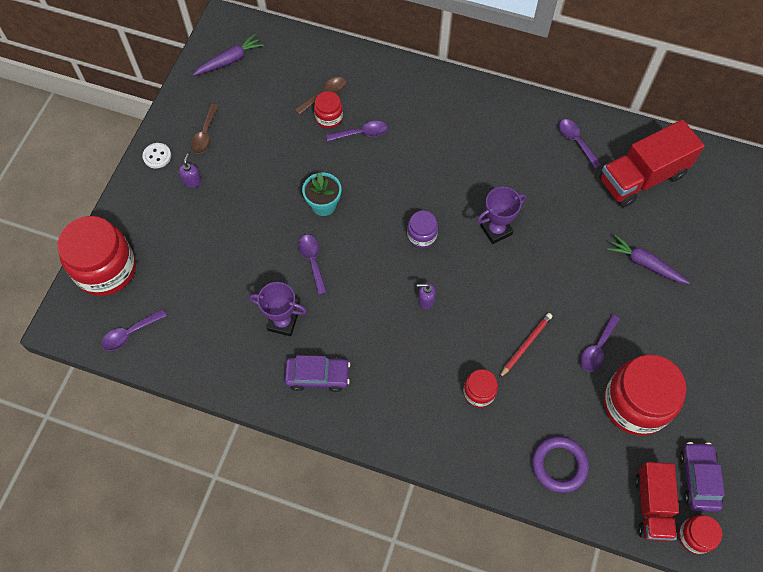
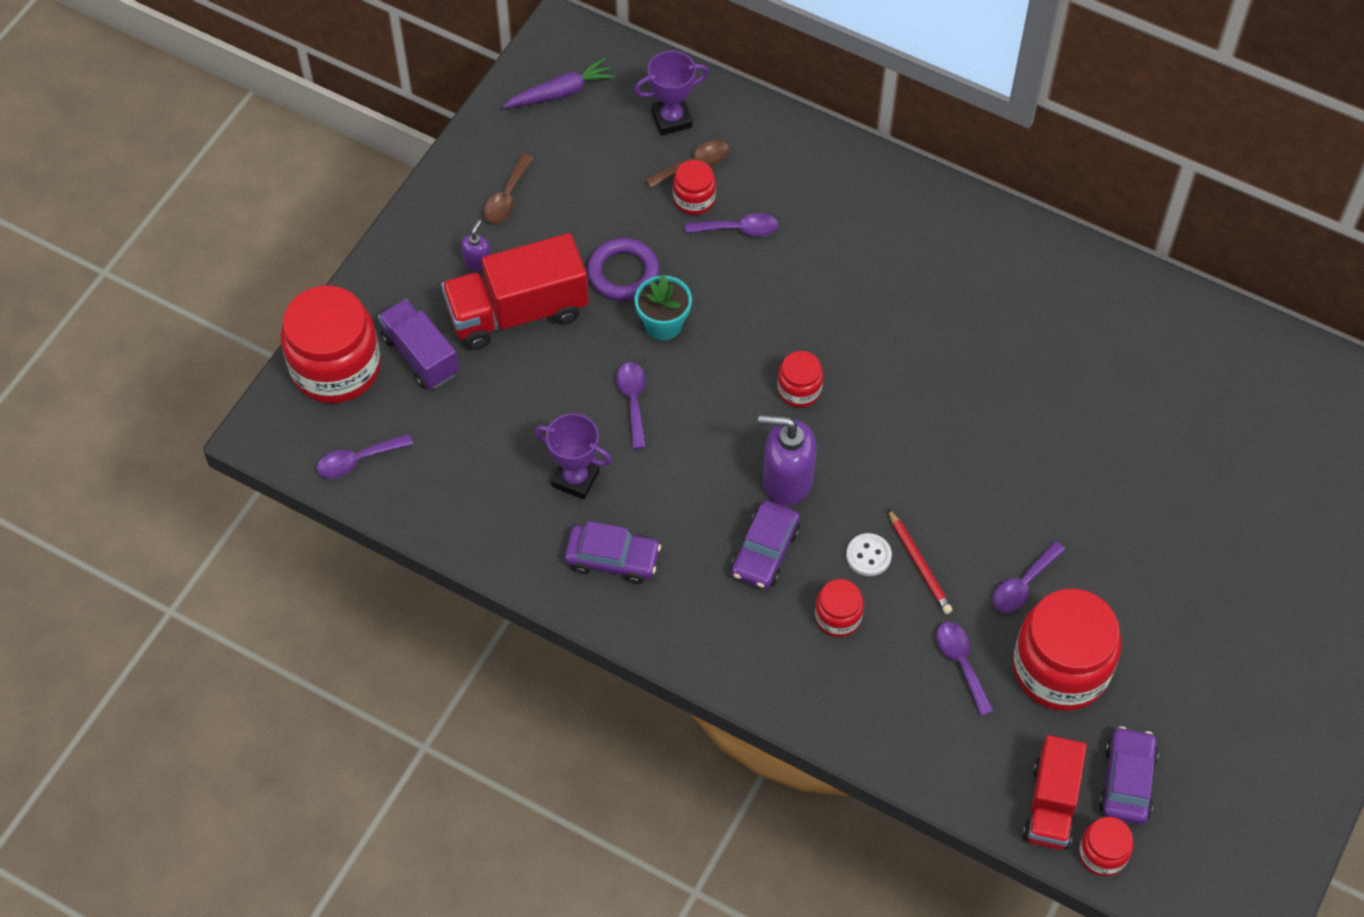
camera: 10 degrees right, 5 degrees down
(157, 156) = (432, 219): white button -> white button (868, 556)
(163, 252) = (420, 355): none -> purple truck
(420, 353) = (765, 551): none -> purple car
(422, 236) = (799, 390): purple jar -> red jar
(425, 300) = (787, 480): purple soap dispenser -> purple soap dispenser, size x2.07
(496, 230) = (910, 398): purple trophy -> purple trophy (671, 119)
(525, 345) = (919, 564): red pencil -> red pencil turned 105 degrees clockwise
(559, 465) = (931, 731): purple ring -> purple ring (623, 273)
(576, 141) = (1060, 288): purple spoon -> purple spoon (961, 663)
(642, 178) = (1148, 355): red truck -> red truck (517, 312)
(645, 264) = (1122, 479): purple carrot -> none

